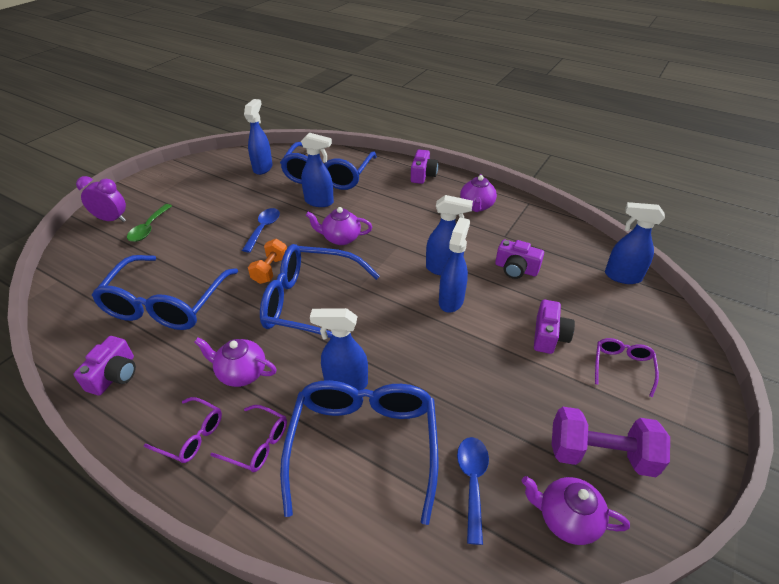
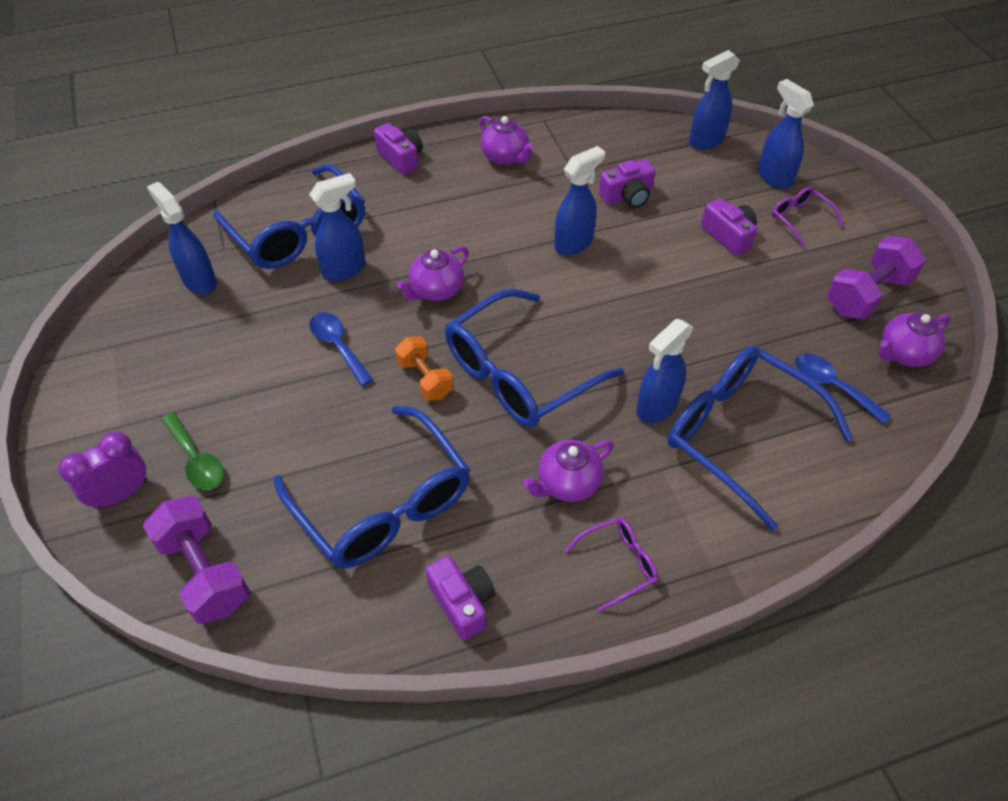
camera: 50 degrees left, 10 degrees up
(80, 269) = (205, 572): none -> purple dumbbell
(258, 444) = (674, 513): purple glasses -> none
(451, 300) = (623, 267): blue spray bottle -> blue spray bottle (774, 177)

